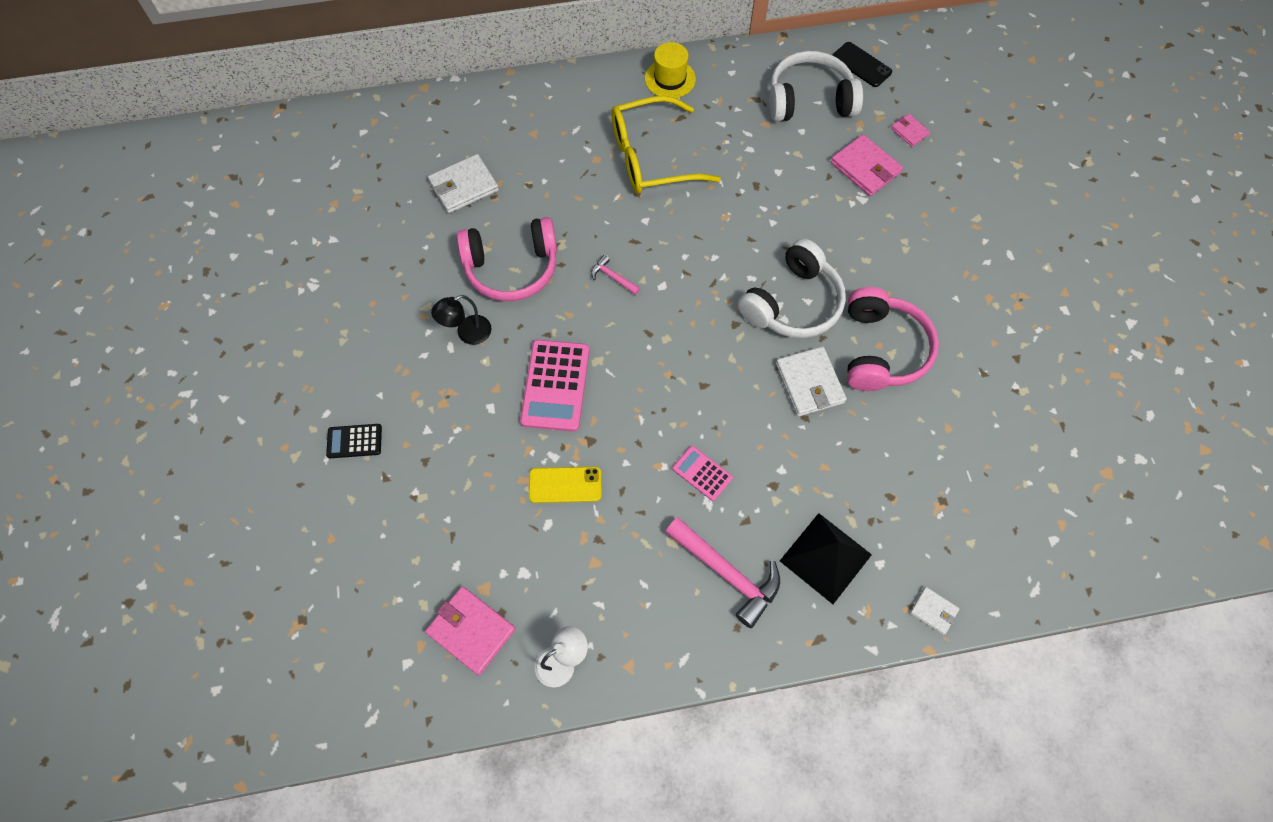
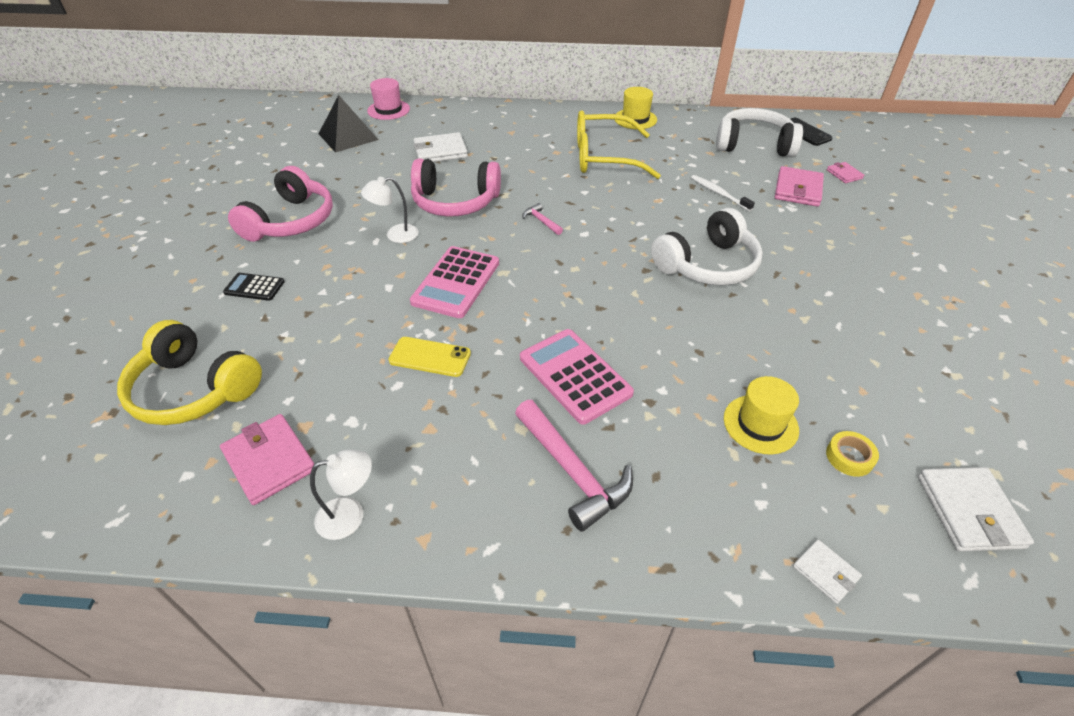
camera: 15 degrees right, 20 degrees down
(363, 577) = (193, 389): none -> yellow headphones
(371, 121) = (388, 110): none -> pink hat
(467, 333) = (395, 235): black lamp -> white lamp
(702, 473) = (574, 376): pink calculator -> pink calculator, size x1.83
(786, 192) = (719, 193): none -> white toothbrush
(809, 383) = (711, 325): white wallet -> white wallet (969, 511)
(825, 557) = (694, 482): black pyramid -> black pyramid (348, 136)
(865, 168) = (798, 190): pink wallet -> pink wallet turned 45 degrees clockwise
(869, 485) = (760, 424): none -> yellow hat
(881, 350) = (794, 314): pink headphones -> pink headphones (291, 221)
(942, 501) = (849, 457): none -> yellow tape

